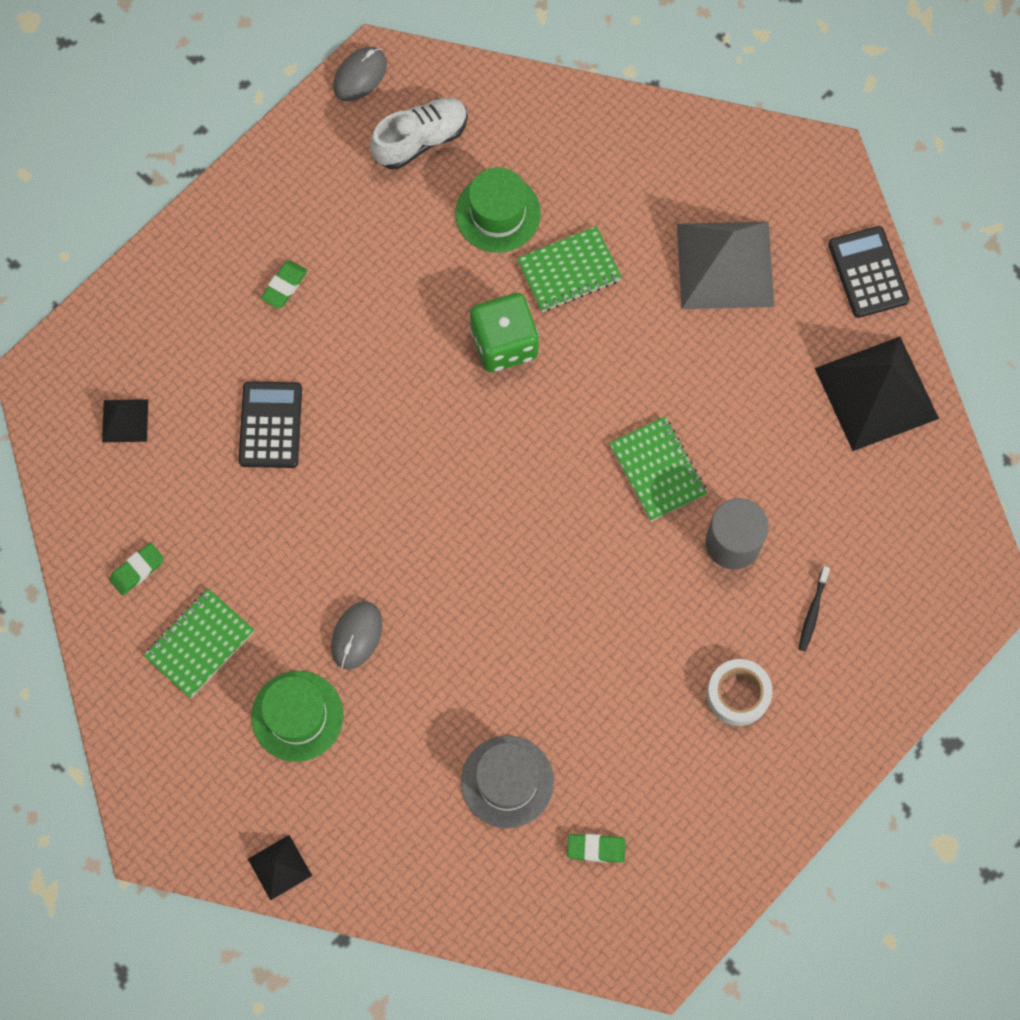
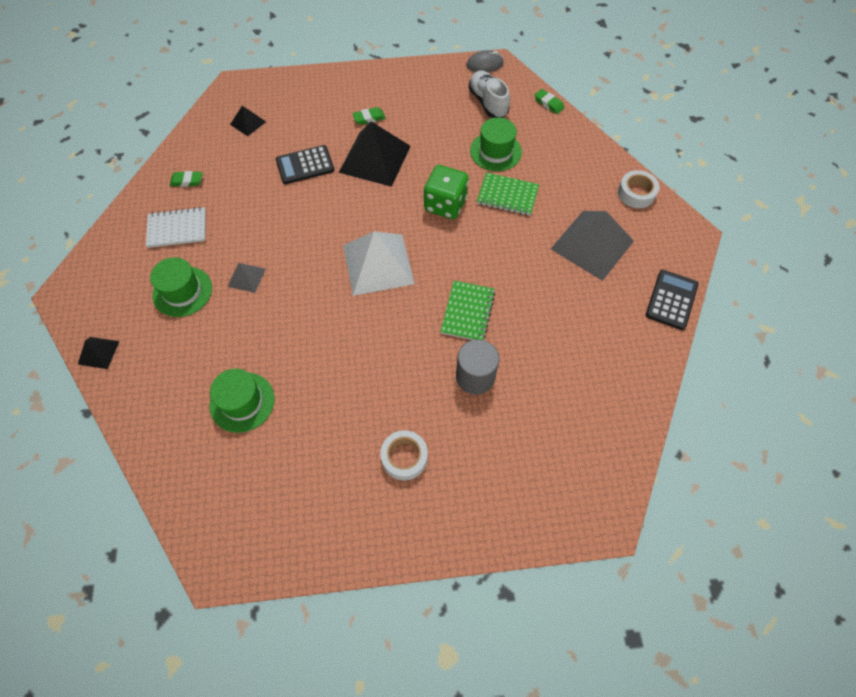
camera: 40 degrees right, 10 degrees down
(199, 644) = (177, 229): green notebook -> white notebook
(270, 425) = (305, 165): black calculator -> black calculator turned 150 degrees counterclockwise
(356, 635) = (246, 277): grey mouse -> grey pyramid
(420, 140) = (488, 102): white shoe -> white shoe turned 120 degrees counterclockwise
(498, 491) = (378, 264): none -> white pyramid
(507, 781) = (242, 402): grey hat -> green hat
(596, 848) = (249, 475): green eraser -> green eraser (548, 104)
(720, 147) = (636, 193): none -> white tape
(813, 612) = (487, 447): black toothbrush -> none
(876, 393) = (626, 361): black pyramid -> black pyramid (375, 159)

